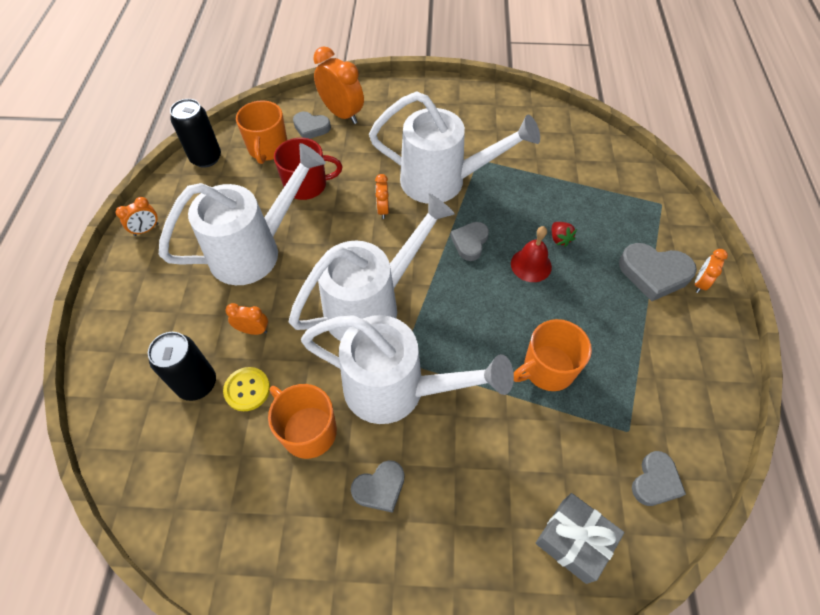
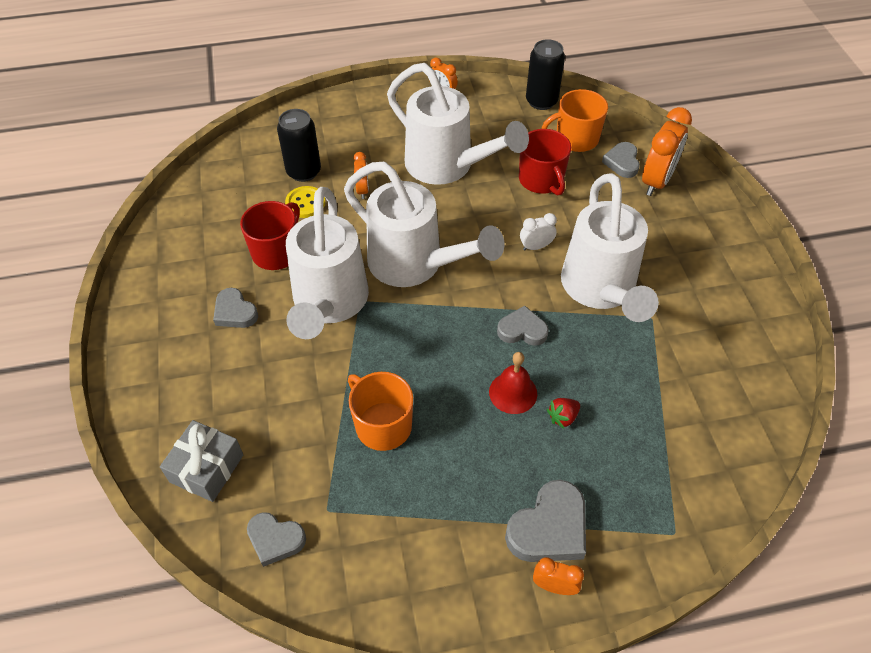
camera: 75 degrees right, 5 degrees down
(308, 430) = (277, 252): orange mug -> red mug
(383, 209) = (536, 247): orange clock -> white clock
(654, 273) = (549, 528): grey heart -> grey heart turned 135 degrees counterclockwise

